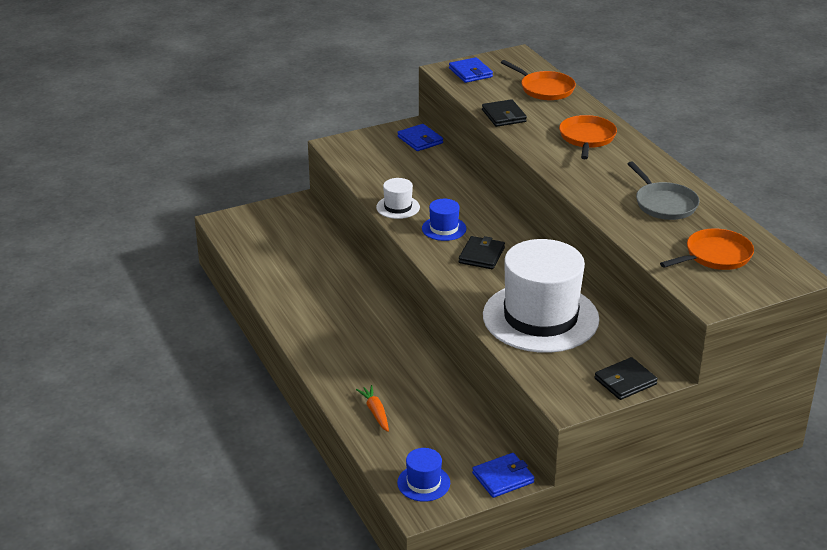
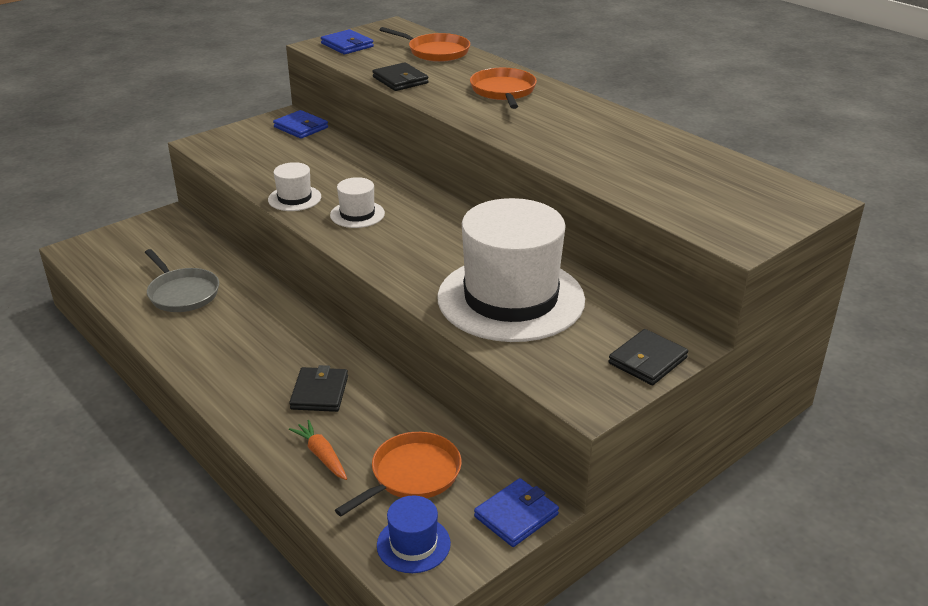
camera: 15 degrees left, 0 degrees up
(444, 228) = (357, 214): blue hat -> white hat
(481, 255) = (412, 237): black wallet -> black wallet (319, 392)
(664, 204) = (623, 145): grey pan -> grey pan (182, 293)
(715, 256) = (712, 191): orange pan -> orange pan (412, 475)

